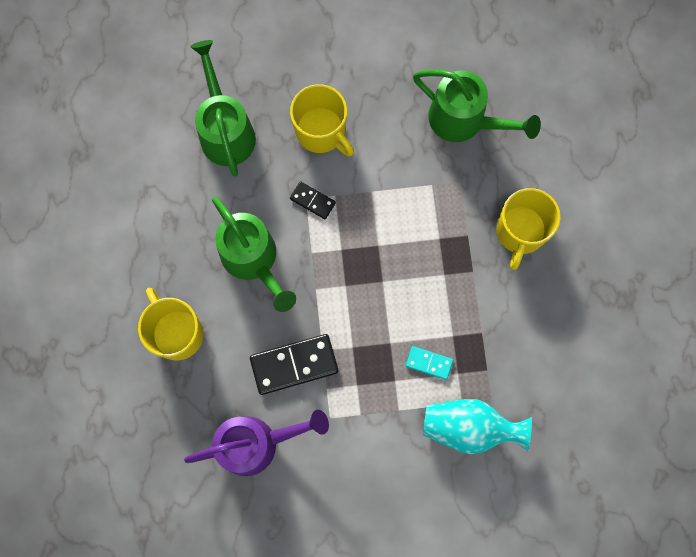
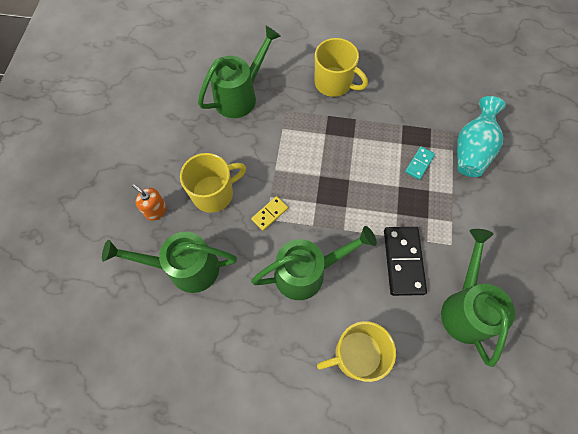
camera: 75 degrees left, 10 degrees down
(257, 443) = (465, 307): purple watering can -> green watering can
(283, 76) = (156, 210): none -> orange soap dispenser
(312, 201) = (269, 214): black domino -> yellow domino

